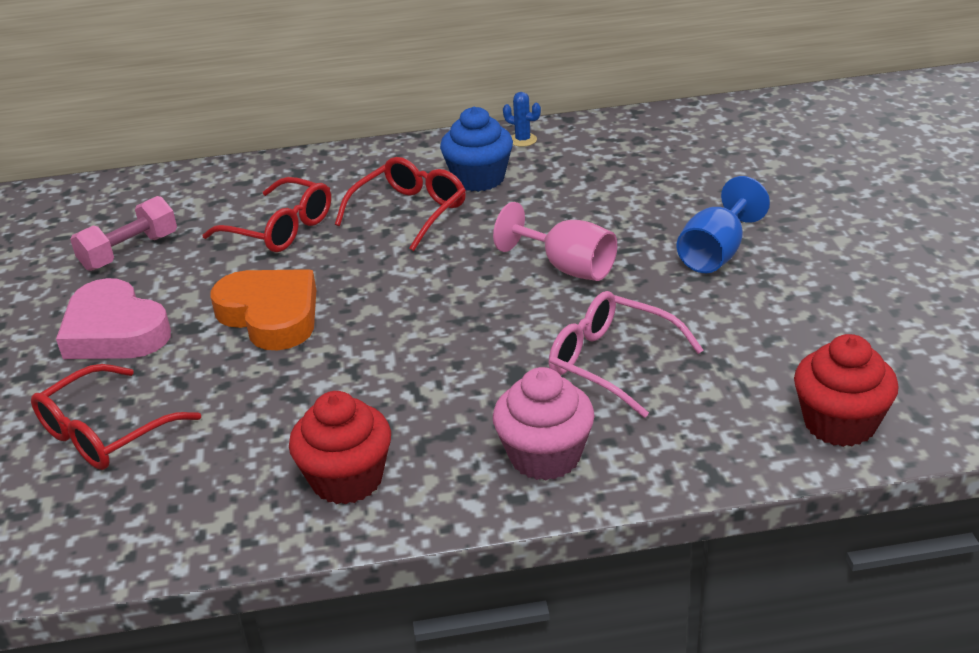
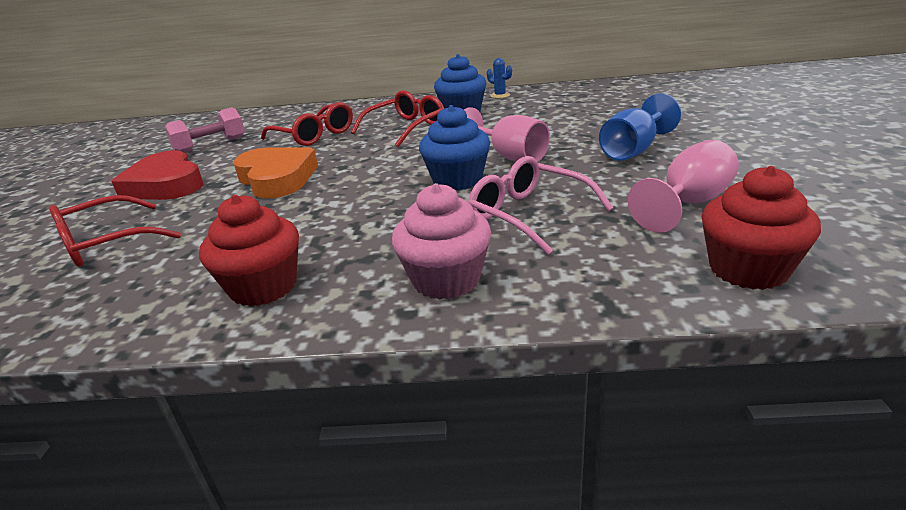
camera: 10 degrees right, 5 degrees down
(114, 331) = (166, 184): pink heart -> red heart
(512, 310) = (457, 180): none -> blue cupcake
(782, 338) = (688, 203): none -> pink goblet

